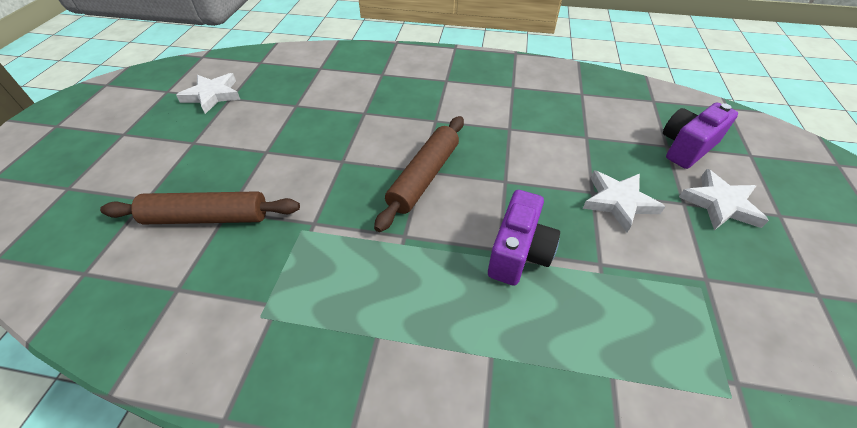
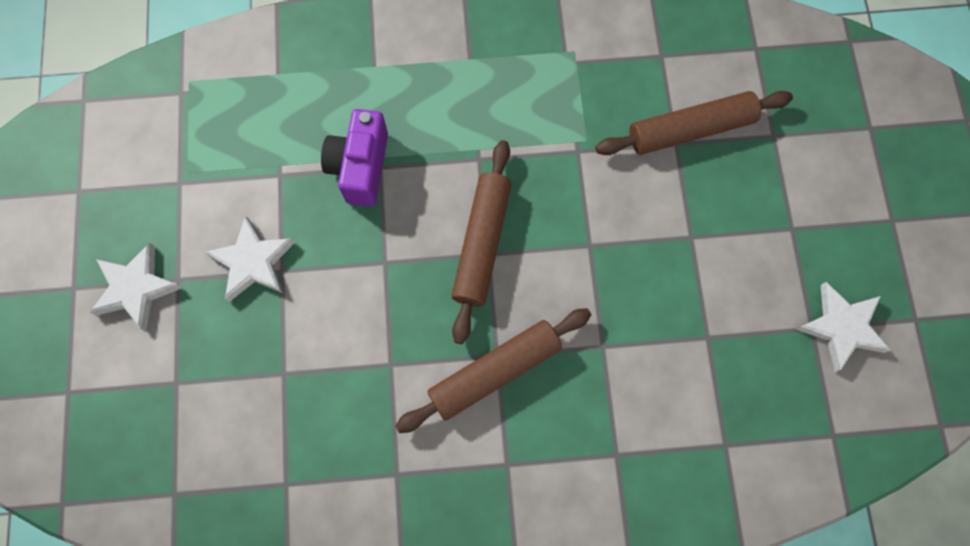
camera: 165 degrees right, 25 degrees up
(440, 114) = (494, 372): none -> brown rolling pin
(686, 147) = (150, 385): purple camera -> none

